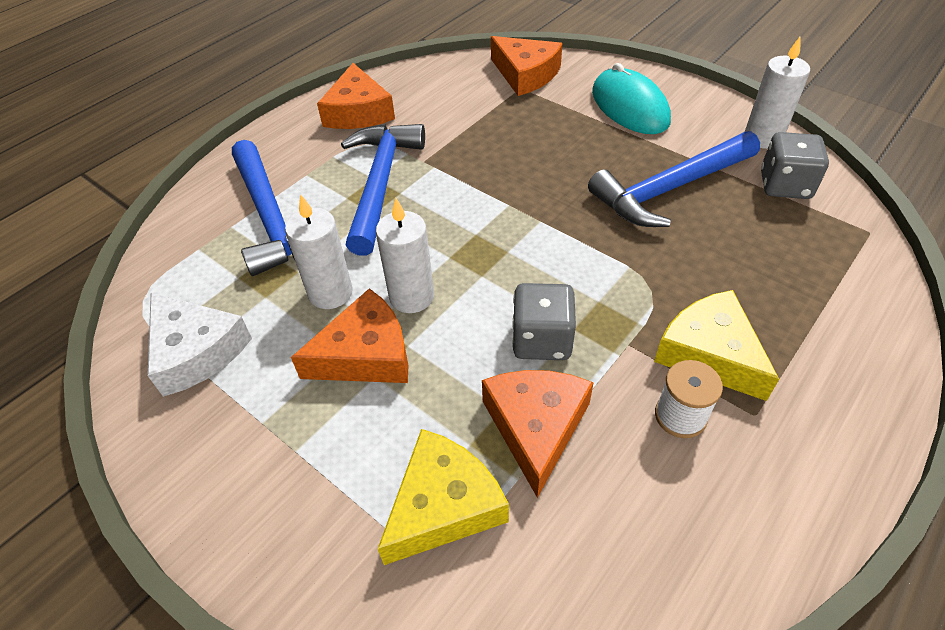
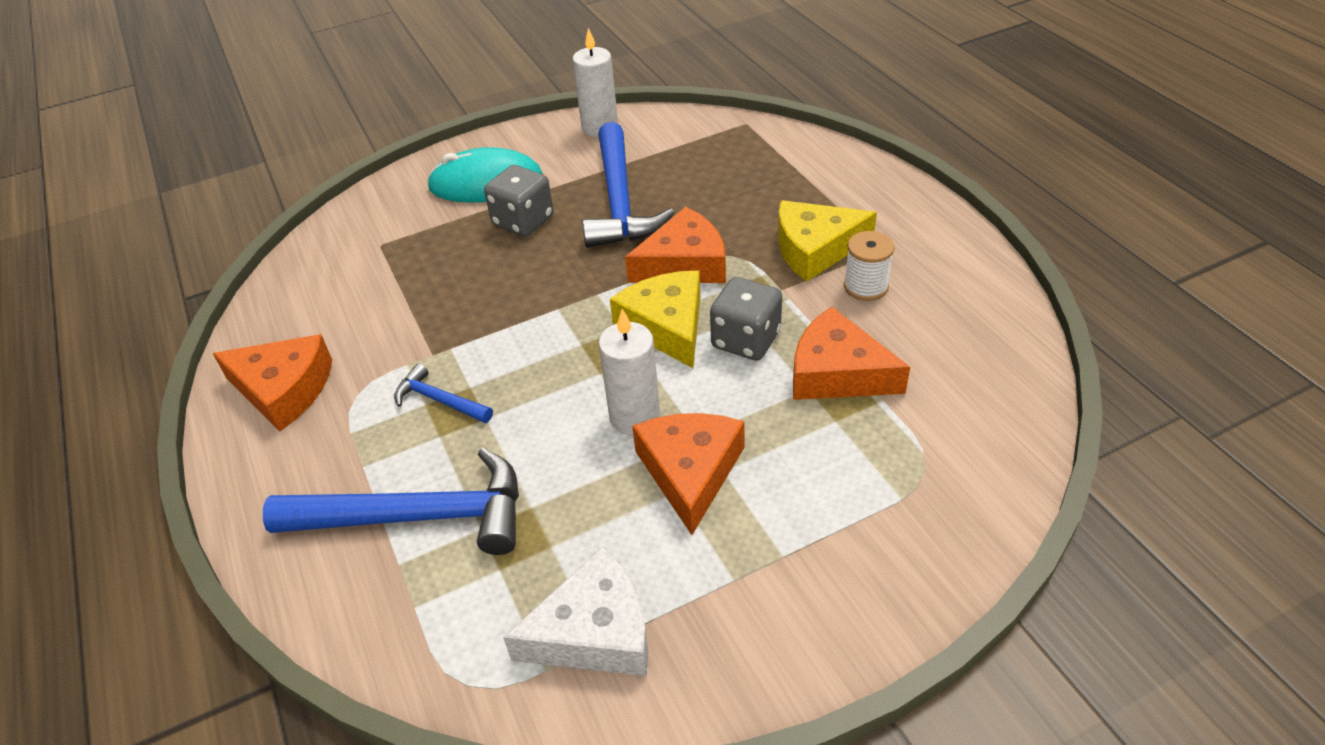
camera: 65 degrees left, 5 degrees down
(330, 293) = (584, 483): white candle -> none
(380, 183) = (439, 400): blue hammer -> blue hammer, size x0.48
(443, 505) = (889, 456): yellow cheese -> yellow cheese (666, 326)
(525, 74) = (360, 233): orange cheese -> orange cheese (684, 264)
(785, 185) = (665, 140): grey dice -> grey dice (523, 221)

